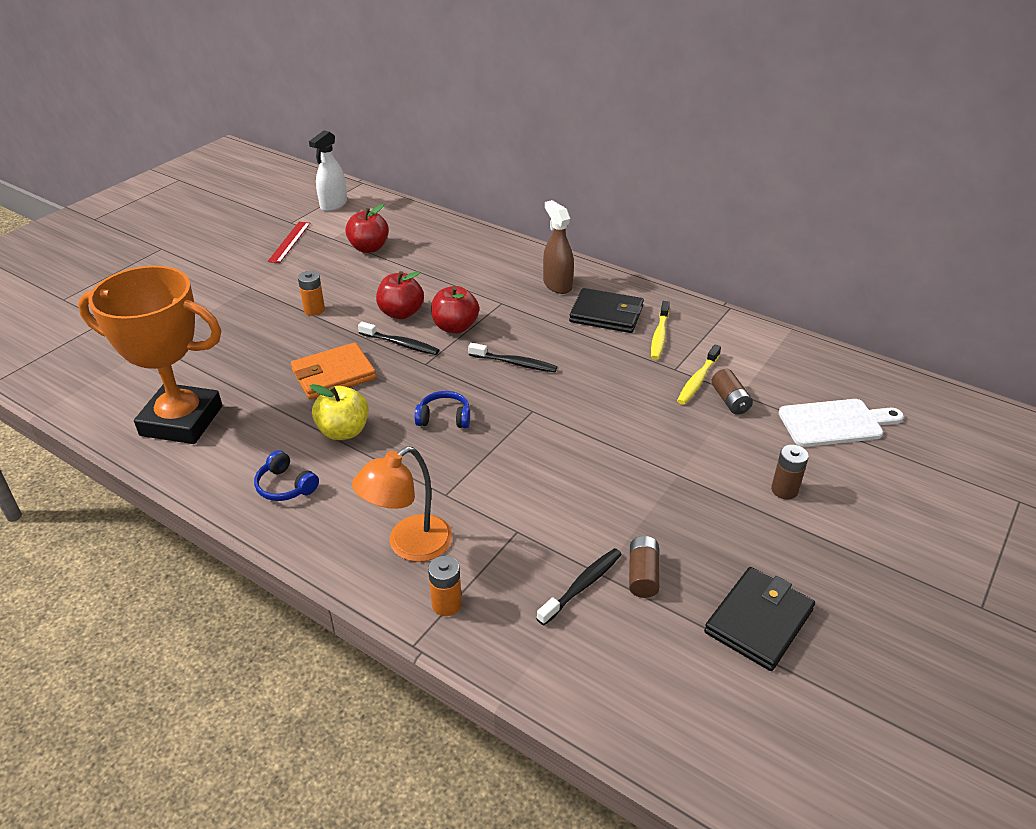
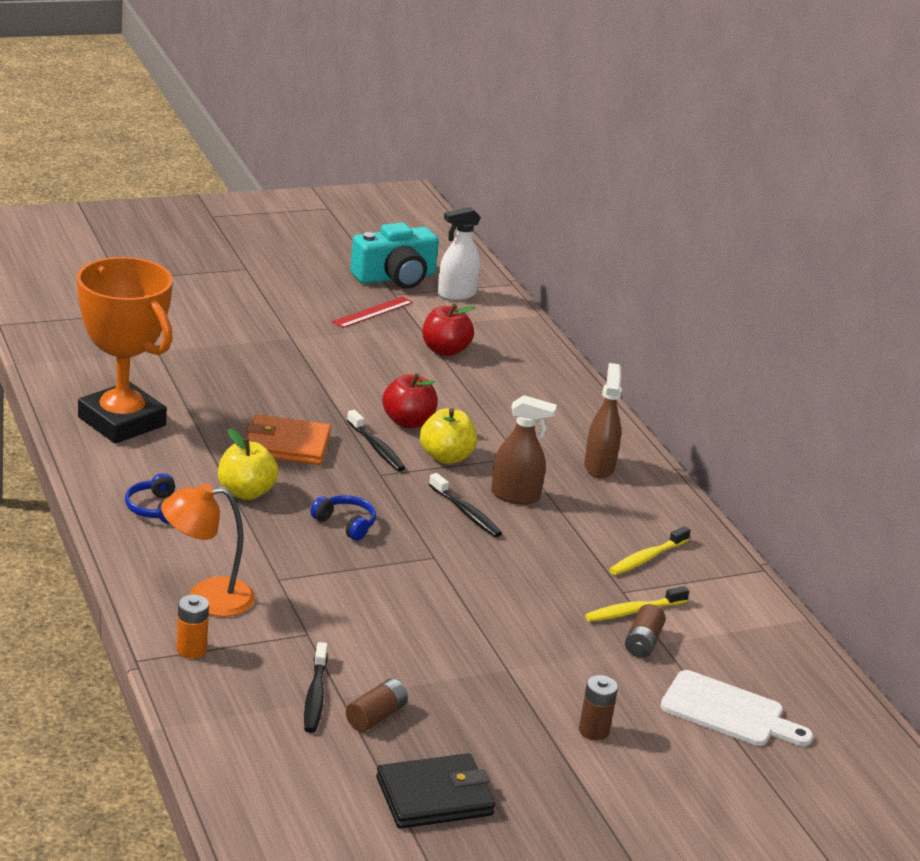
camera: 30 degrees right, 10 degrees down
(279, 210) = (395, 277): none -> turquoise camera
(314, 310) = (329, 383): orange battery -> none
(455, 327) = (446, 457): red apple -> yellow apple
(531, 333) = (515, 496): none -> brown spray bottle
(582, 585) = (315, 696): black toothbrush -> black toothbrush turned 105 degrees clockwise
(606, 314) = (616, 515): black wallet -> none

